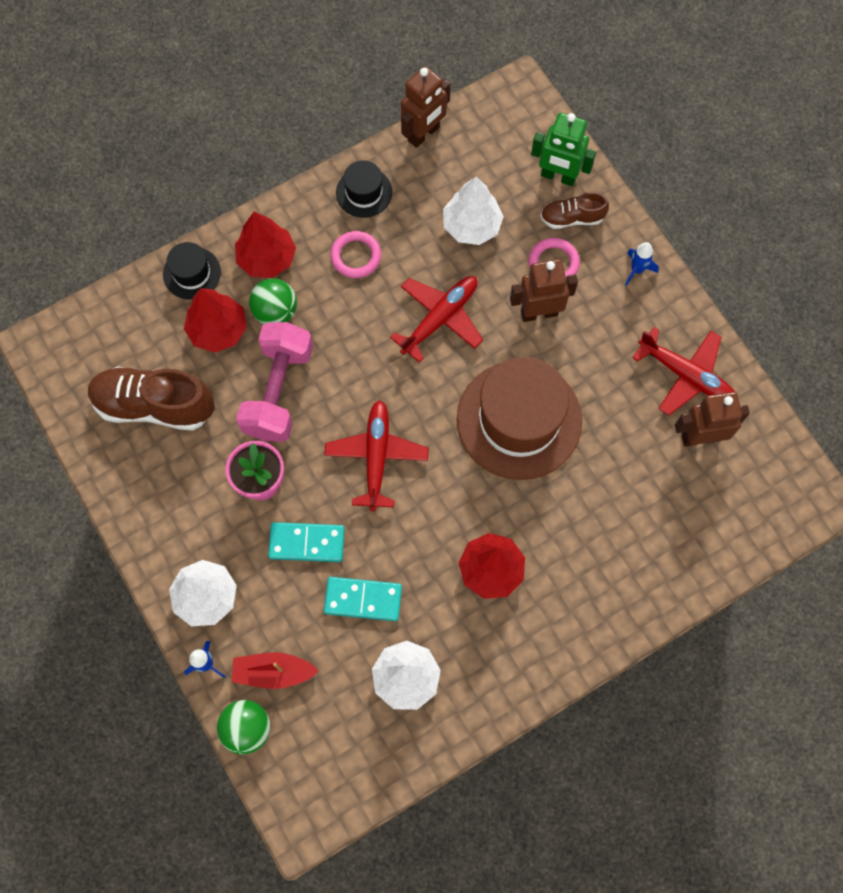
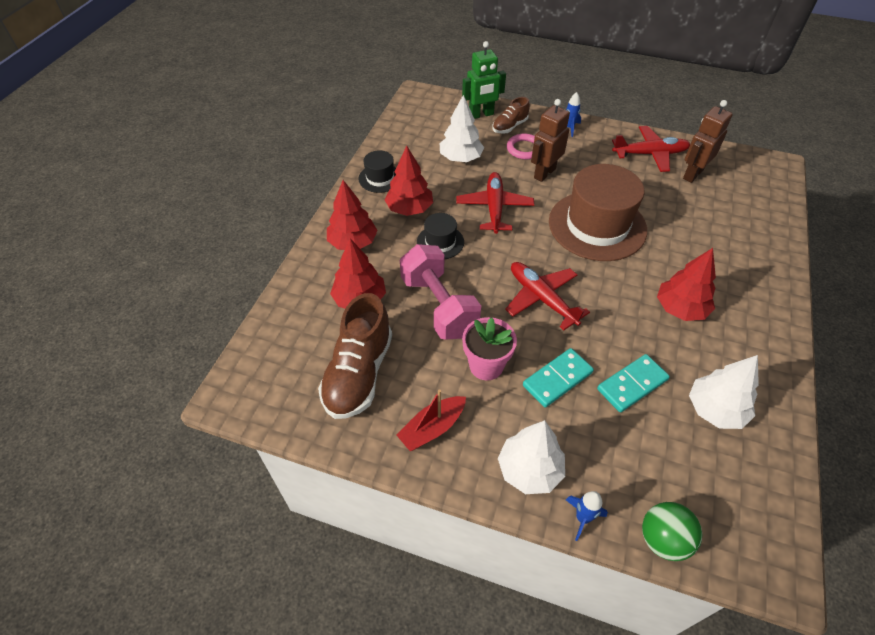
camera: 40 degrees left, 20 degrees down
(154, 405) = (359, 373): brown shoe -> brown shoe turned 45 degrees counterclockwise
(192, 273) = (308, 280): black hat -> black hat (440, 242)
(273, 672) = (633, 481): red boat -> red boat (432, 428)
(275, 311) = (389, 266): green ball -> none
(356, 256) = (409, 209): pink ring -> red tree
(424, 134) = (386, 136): brown robot -> none

